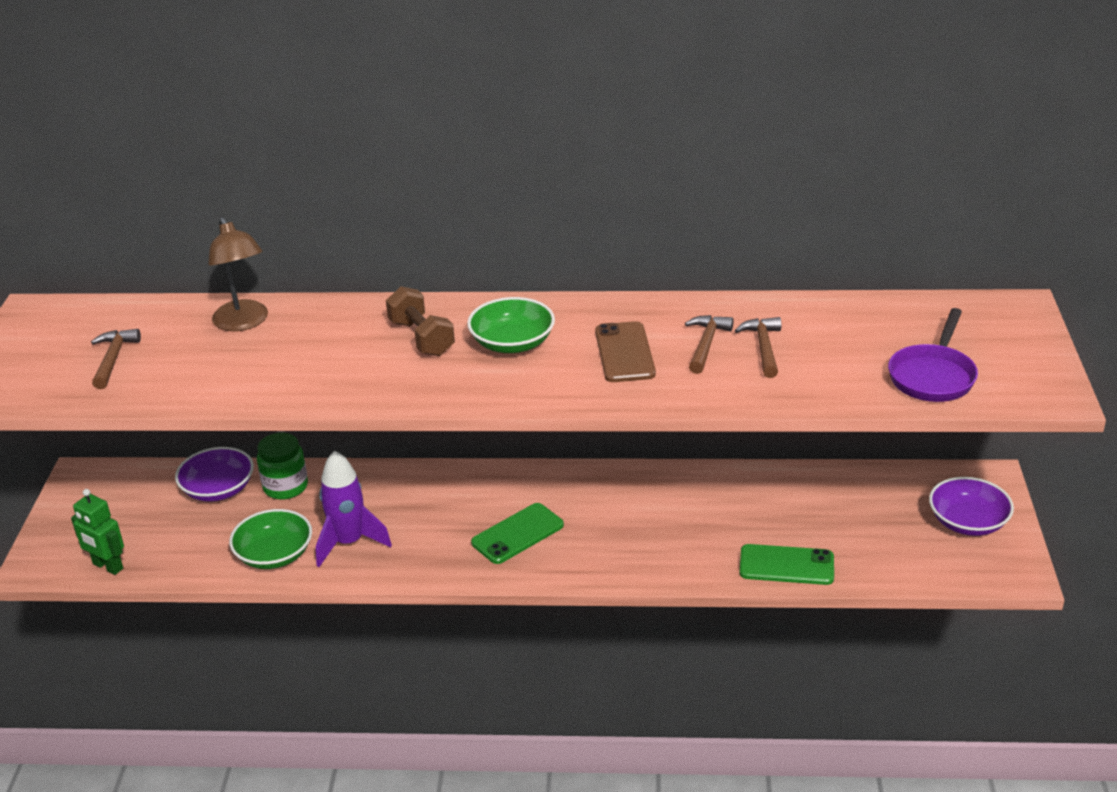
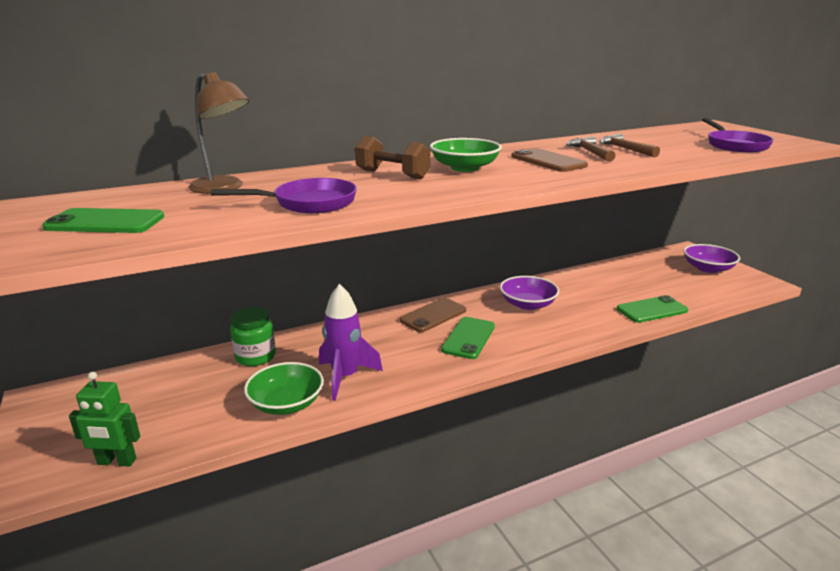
camera: 30 degrees left, 10 degrees down
(113, 359) = (105, 222): brown hammer -> green phone
(218, 489) = (193, 373): purple bowl -> purple bowl (527, 304)
(292, 374) = (308, 203): none -> purple pan
(510, 488) = (433, 315): none -> brown phone

